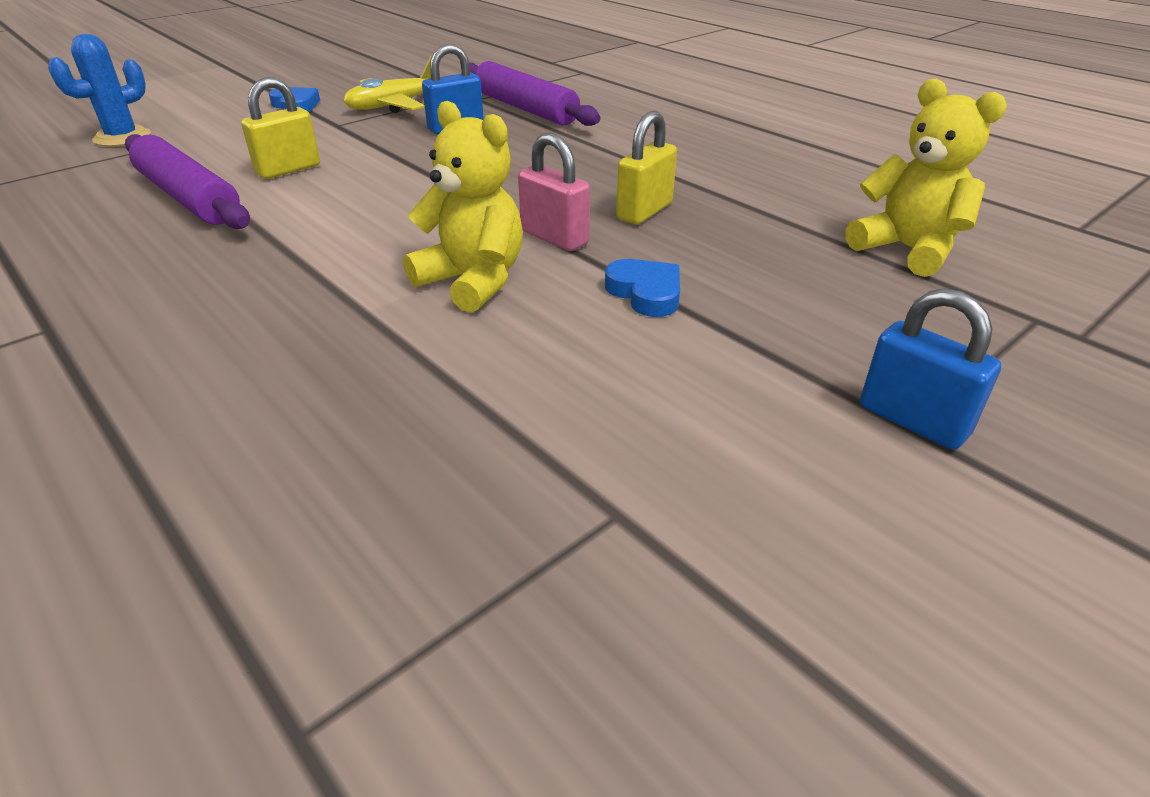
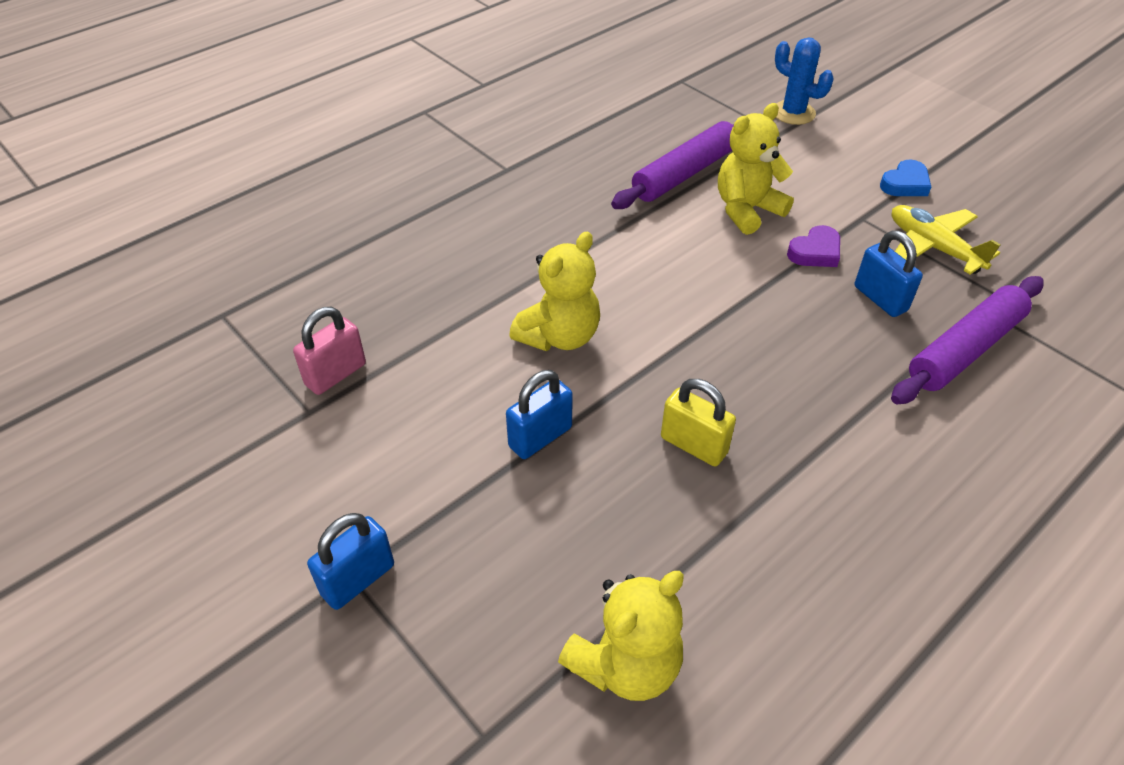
camera: 90 degrees right, 10 degrees up
(288, 169) = (747, 210): yellow padlock -> yellow teddy bear
(378, 145) = (815, 252): none -> purple heart
(554, 238) = (633, 380): pink padlock -> pink padlock (335, 374)
(646, 293) = (540, 437): blue heart -> blue padlock

